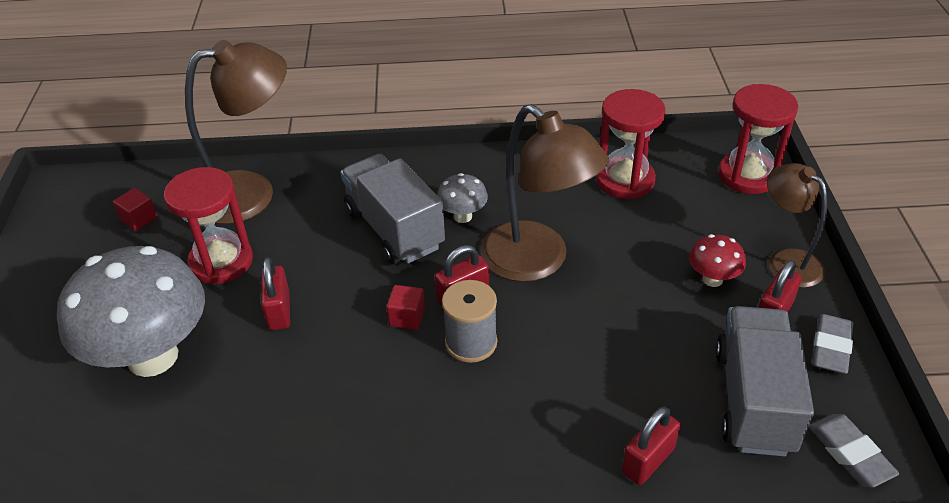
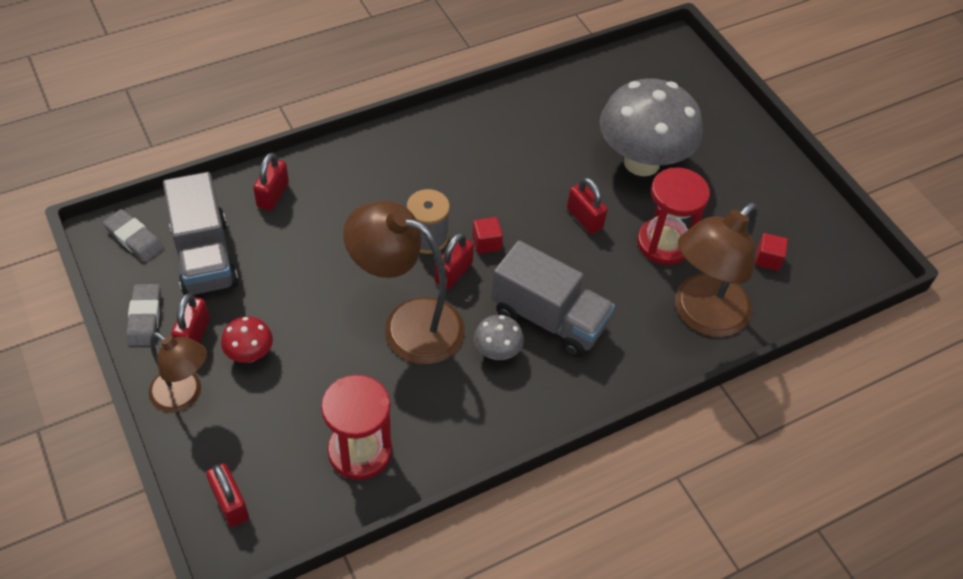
camera: 150 degrees right, 10 degrees up
(748, 175) = (230, 503): red hourglass -> red padlock

